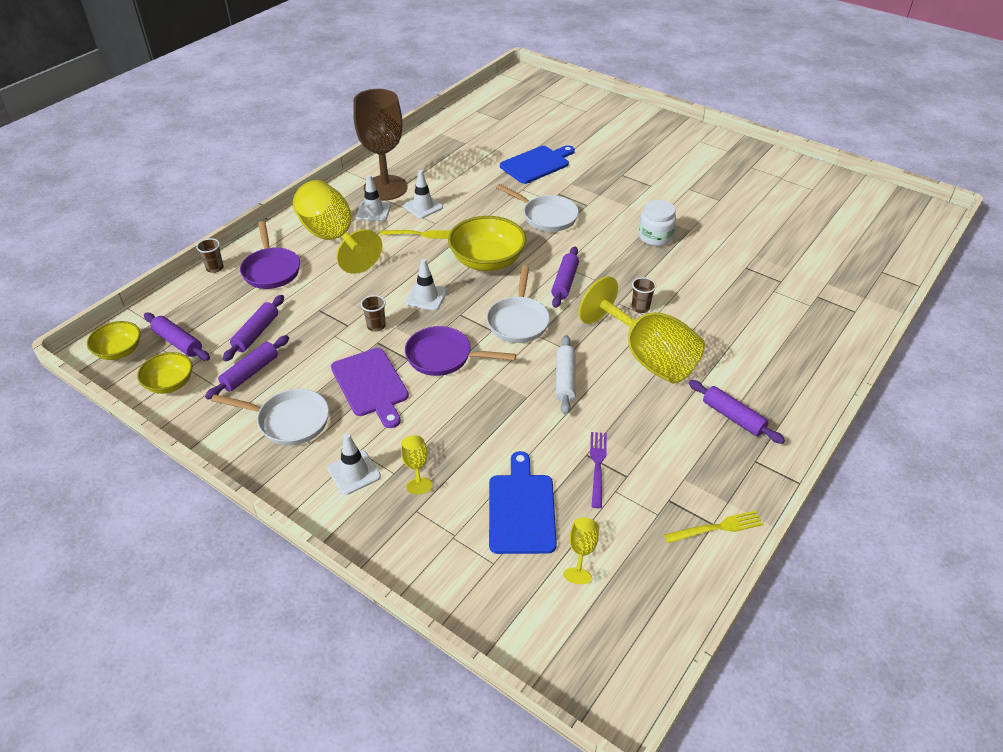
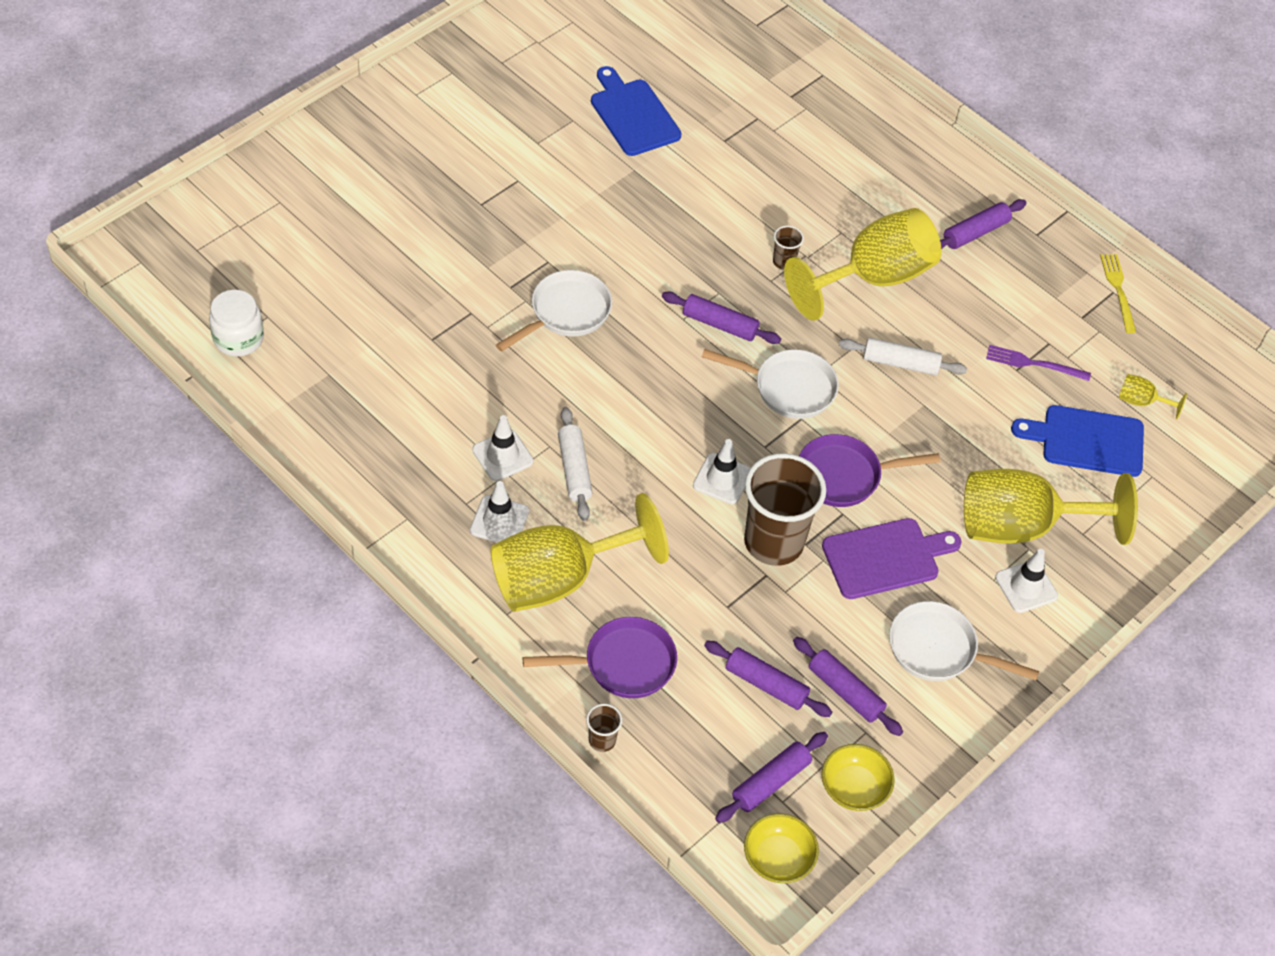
camera: 85 degrees left, 10 degrees up
(289, 421) = (938, 649): white pan -> white pan turned 90 degrees counterclockwise
(376, 326) = (773, 542): brown cup -> brown cup, size x2.37
(385, 188) = (436, 498): brown goblet -> none
(416, 467) = (1022, 526): yellow goblet -> yellow goblet, size x2.45
(419, 234) = (574, 469): yellow fork -> white rolling pin
(443, 357) = (844, 476): purple pan -> purple pan turned 60 degrees clockwise
(487, 261) = (655, 399): yellow bowl -> none
(537, 164) = (422, 295): blue cutting board -> blue cutting board (633, 114)
(655, 237) = (642, 209): white jar -> white jar (238, 338)

